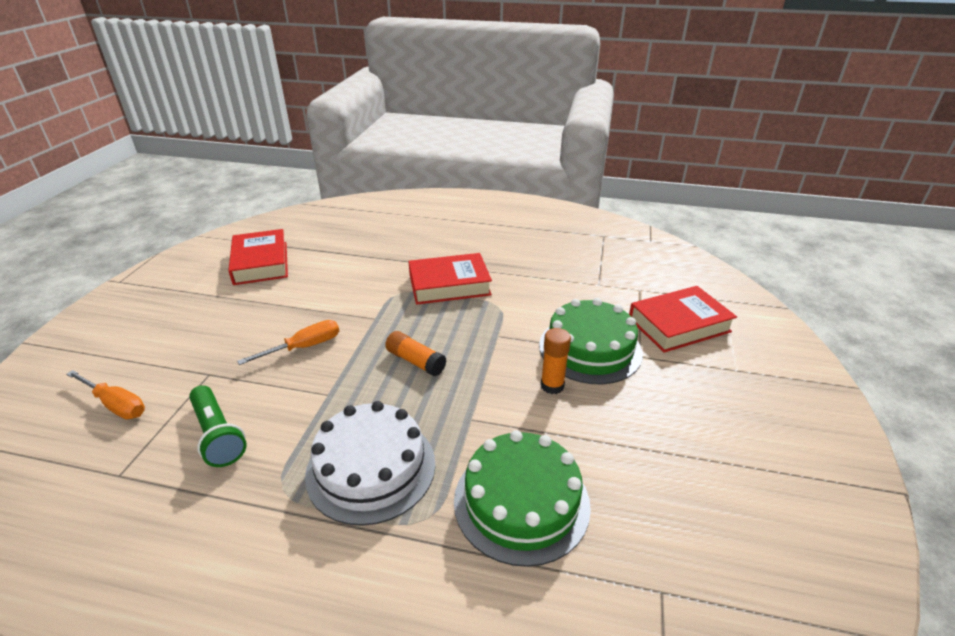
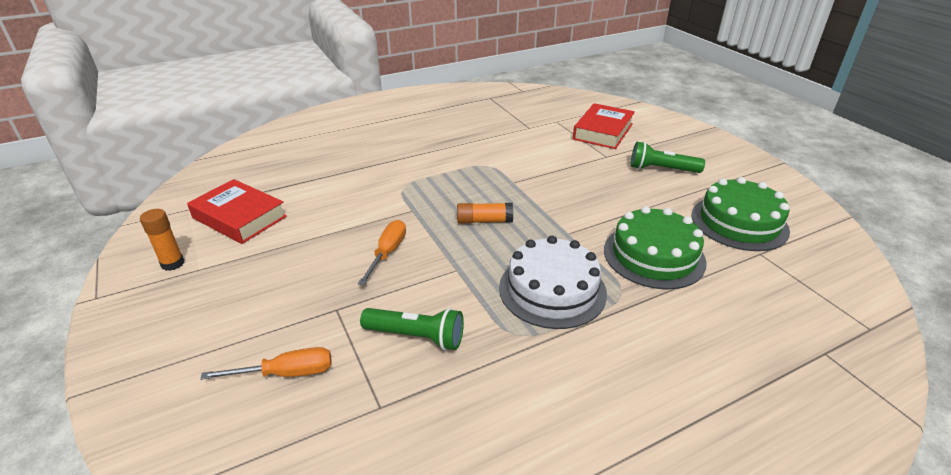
camera: 40 degrees left, 0 degrees up
(449, 285) = (433, 167): red book -> none
(552, 386) = (585, 193): orange glue stick -> orange glue stick (172, 263)
(590, 349) = (576, 164): green cake -> green cake (739, 222)
(687, 405) = (661, 169): none -> green flashlight

